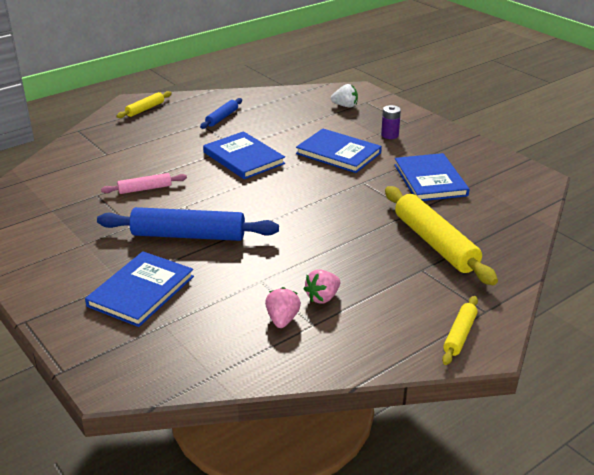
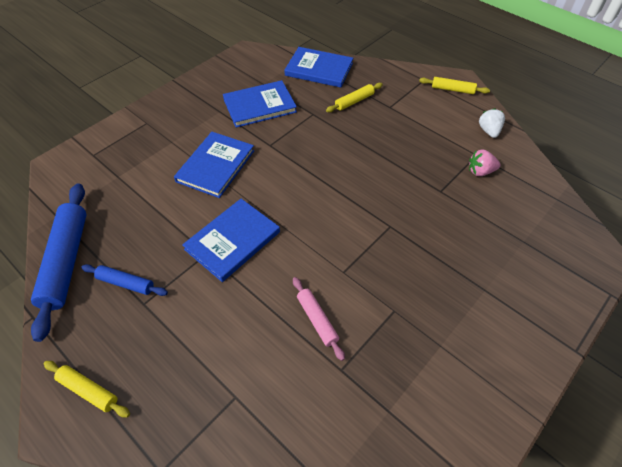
camera: 100 degrees left, 20 degrees up
(141, 291) = (491, 269): blue book -> blue book (319, 69)
(188, 235) = (394, 255): blue rolling pin -> blue rolling pin (66, 261)
(322, 297) = (445, 153): pink strawberry -> none
(345, 106) = (102, 171): white strawberry -> white strawberry (489, 131)
(389, 135) = (175, 133): purple battery -> none
(435, 243) = (354, 101): yellow rolling pin -> yellow rolling pin, size x0.51

